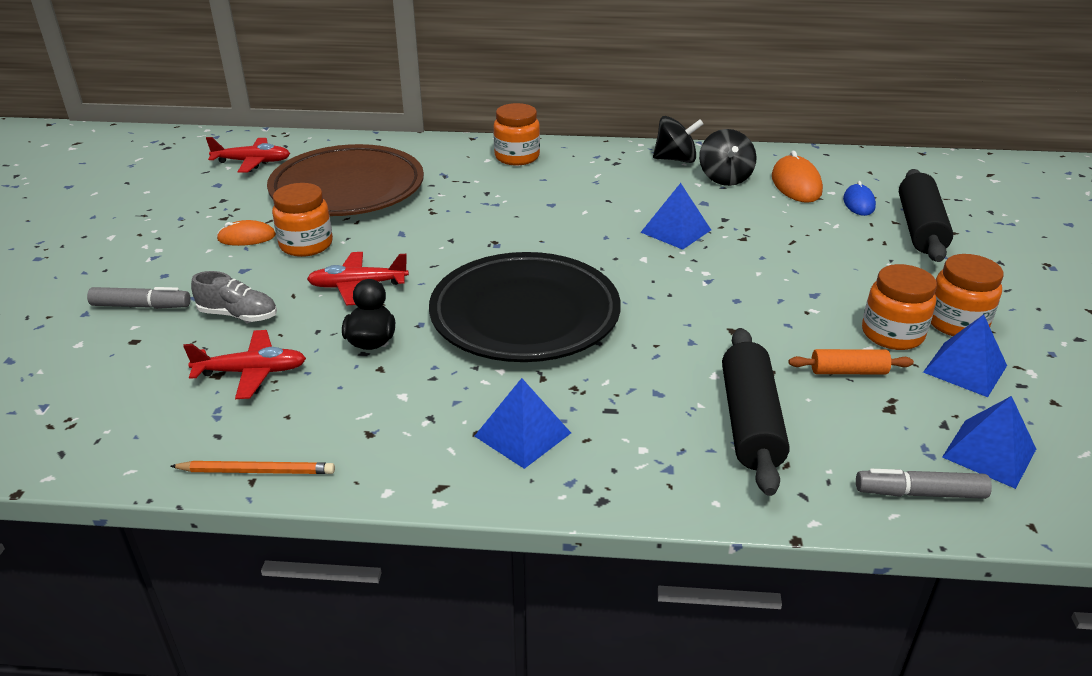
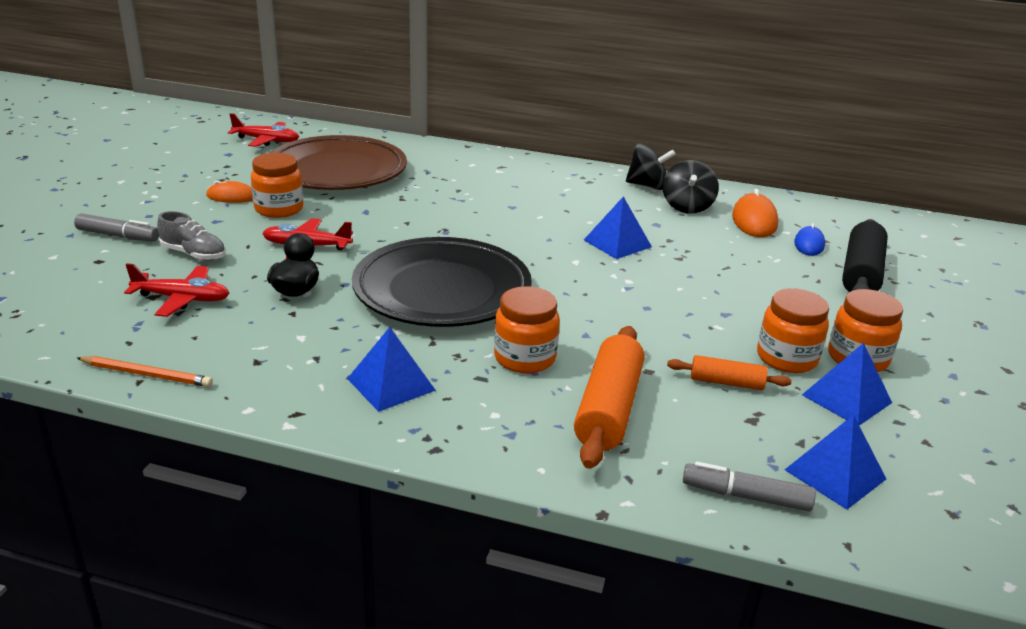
camera: 10 degrees right, 5 degrees down
(517, 157) = (500, 165): orange jar -> orange jar (525, 358)
(750, 421) = (608, 408): black rolling pin -> orange rolling pin

